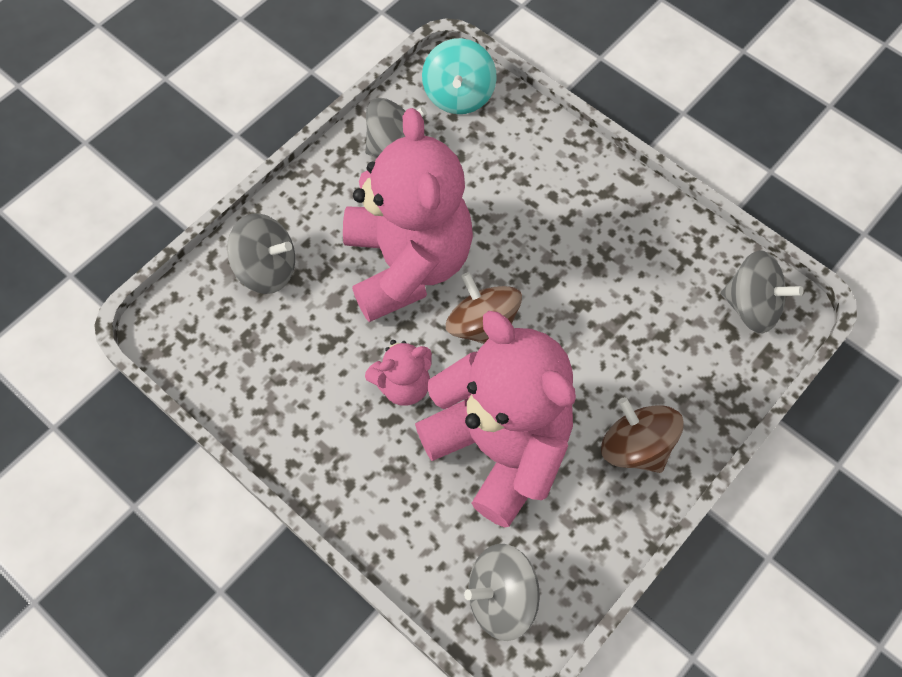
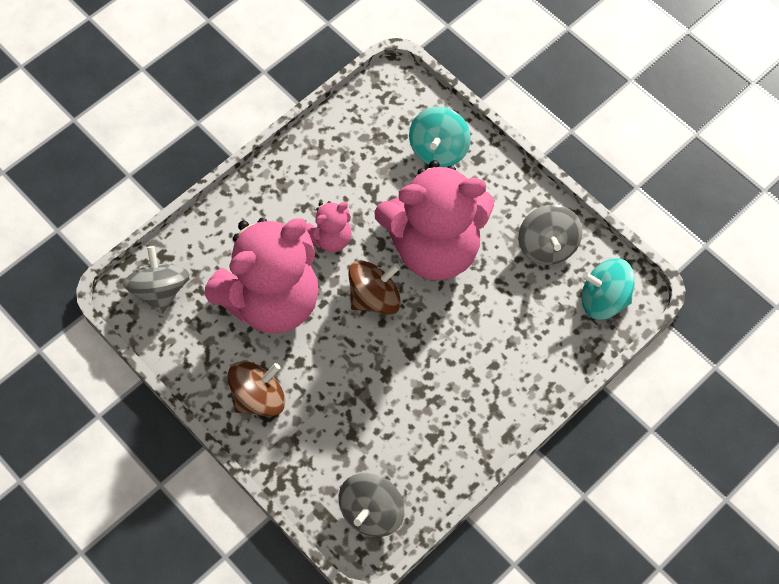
camera: 95 degrees right, 0 degrees up
(267, 269) = (439, 149): grey spinning top -> turquoise spinning top
(403, 385) = (330, 238): pink teddy bear -> pink teddy bear turned 105 degrees counterclockwise

